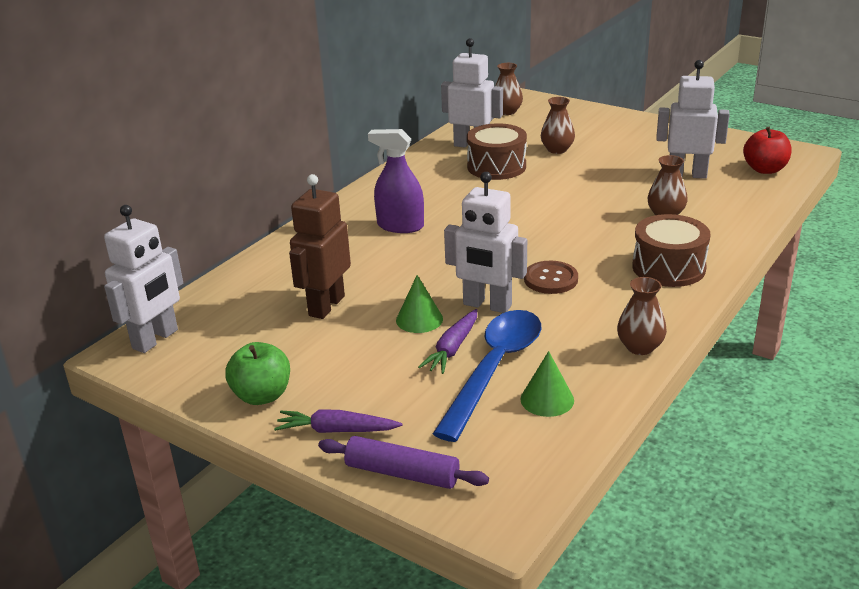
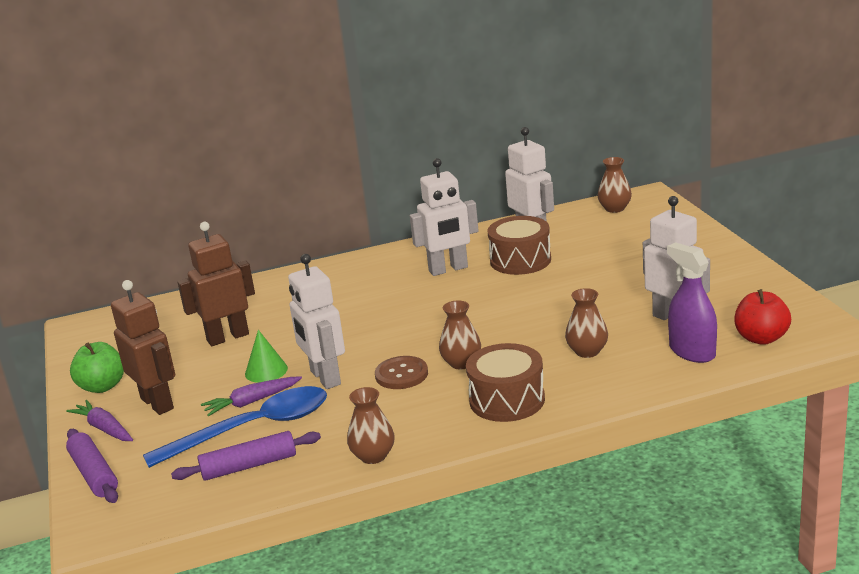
camera: 40 degrees right, 5 degrees down
(155, 339) = (106, 323): white robot -> white robot (448, 269)
(355, 386) = (157, 403): none -> brown robot
(400, 226) = (368, 290): purple spray bottle -> purple spray bottle (692, 352)
(547, 399) = (249, 466): green cone -> purple rolling pin
(557, 149) = (597, 259): brown vase -> brown vase (461, 363)

